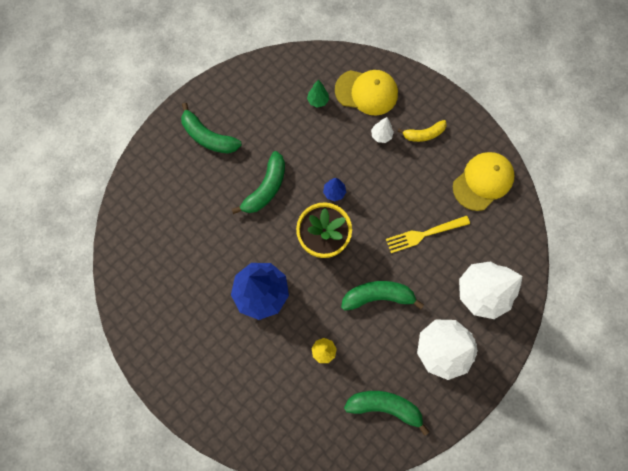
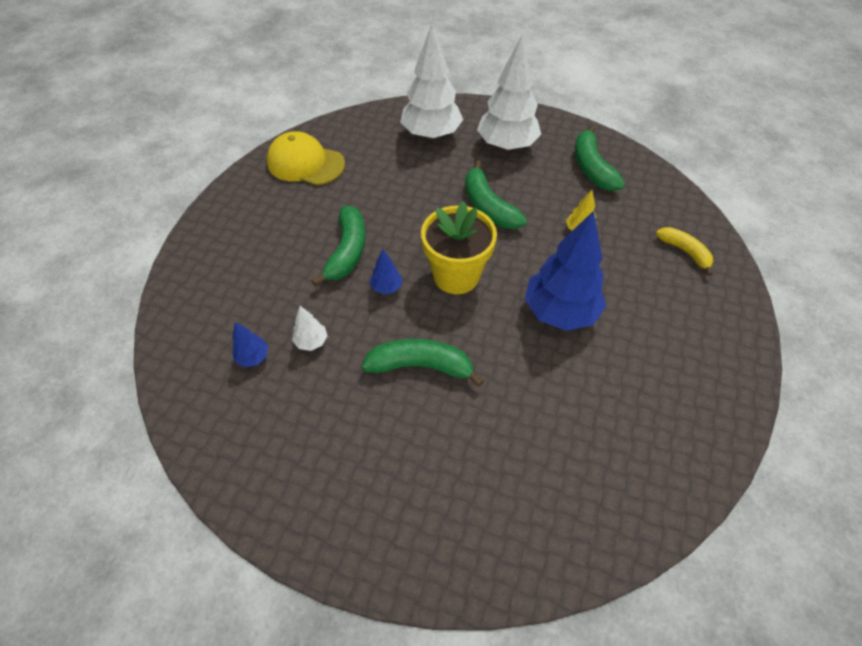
camera: 115 degrees left, 20 degrees down
(208, 137) = (376, 485): green banana -> green banana (347, 251)
(318, 101) = (253, 357): green tree -> blue tree
(366, 92) = (219, 305): yellow cap -> none
(381, 135) = (282, 267): white tree -> white tree (311, 342)
(423, 134) = (264, 228): yellow banana -> yellow banana (684, 252)
(424, 234) = (394, 191): yellow fork -> none

